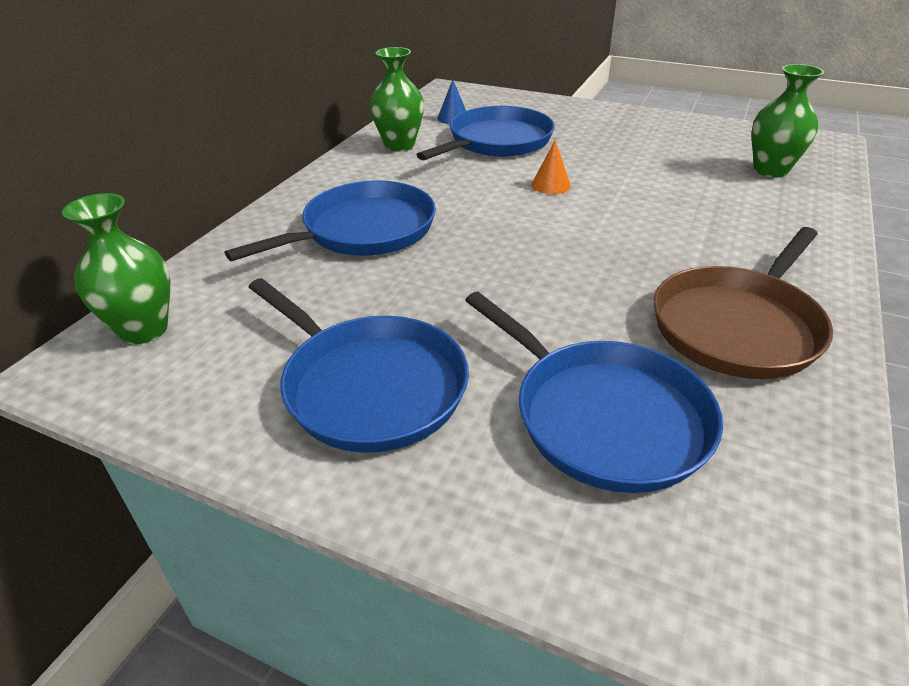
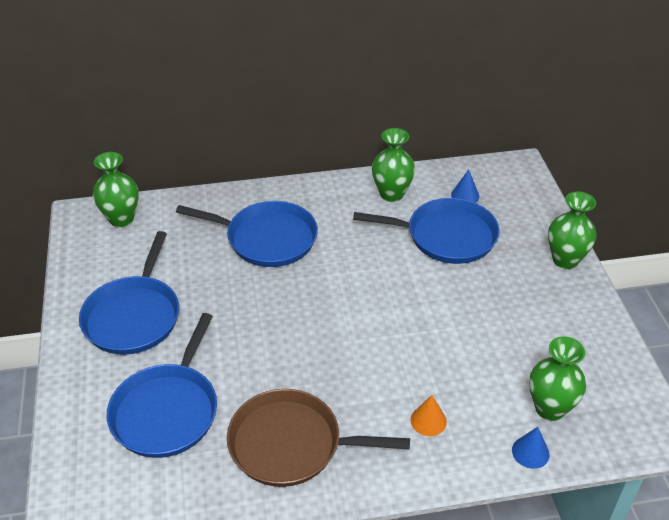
camera: 55 degrees right, 5 degrees up
(551, 185) = (401, 293): orange cone -> orange cone (428, 421)
(589, 109) = (565, 260): none -> green vase
(823, 195) = (530, 452): none -> blue cone

